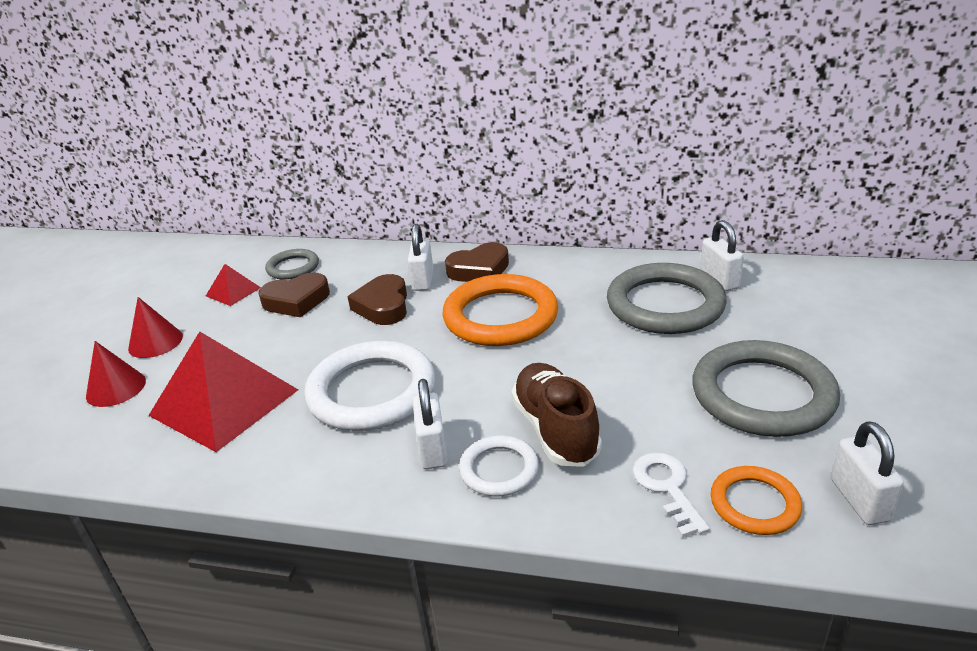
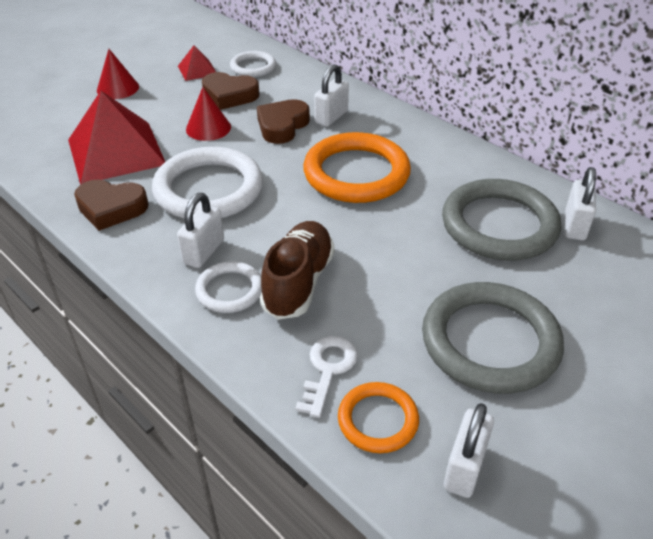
camera: 30 degrees right, 10 degrees up
(116, 388) = (68, 111): red cone -> red cone (208, 128)
(293, 267) = (253, 67): grey ring -> white ring
(479, 270) = (382, 127): brown heart -> brown heart (111, 208)

